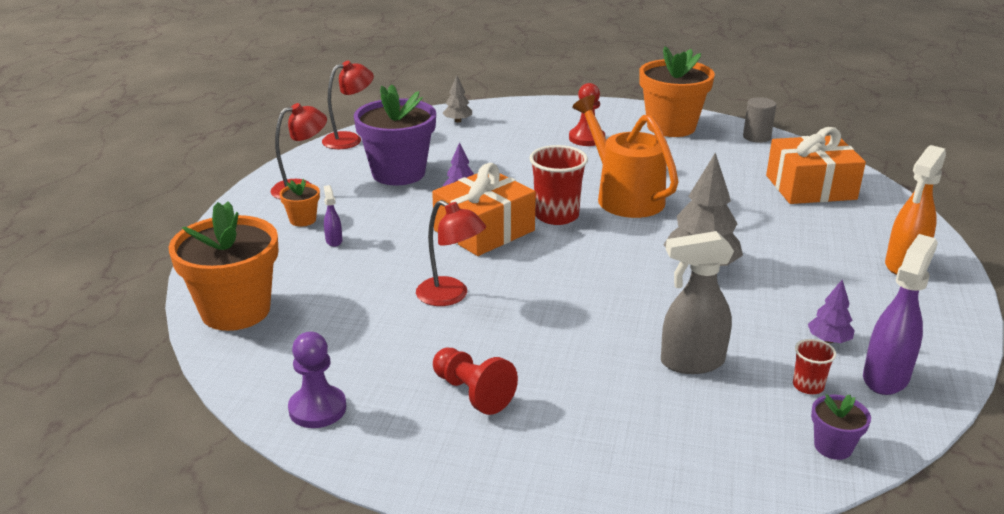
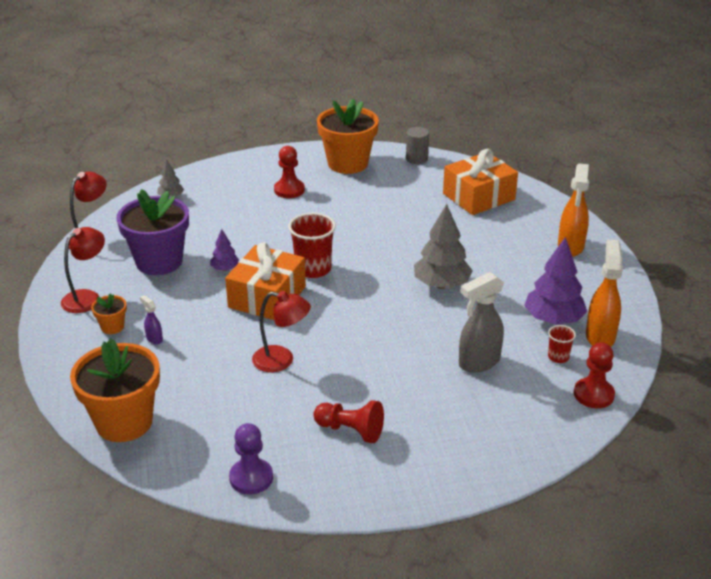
camera: 25 degrees left, 5 degrees up
(624, 196) = (352, 238): orange watering can -> none
(828, 340) = (553, 319): purple tree -> purple tree, size x1.93
(833, 447) = (593, 394): purple flower pot -> red pawn
(886, 377) = (600, 336): purple spray bottle -> orange spray bottle

